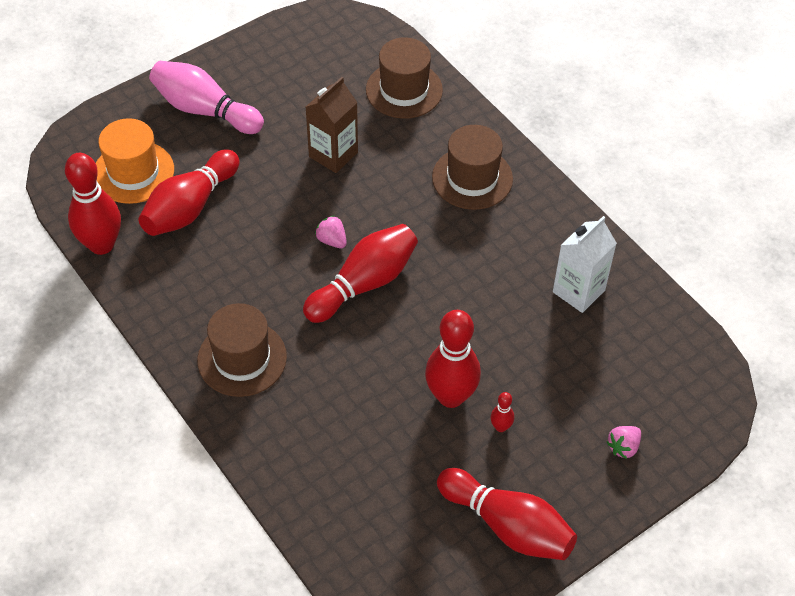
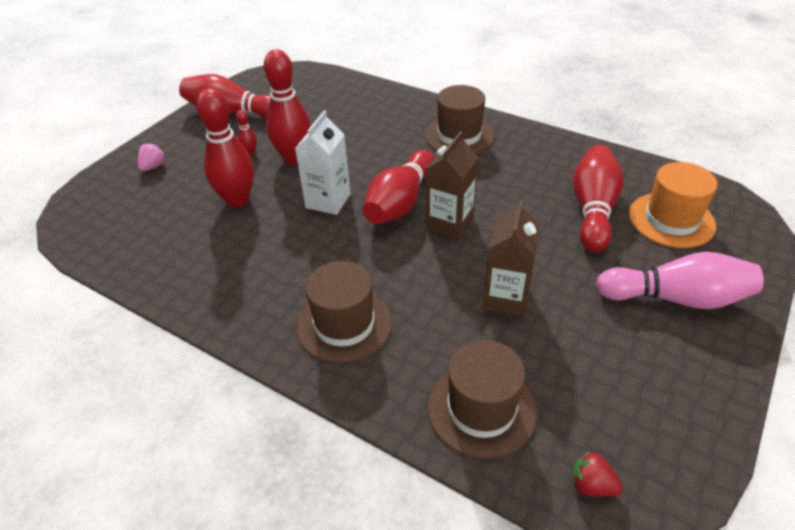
camera: 160 degrees right, 10 degrees down
(101, 244) = (630, 164): red bowling pin -> red bowling pin (237, 200)
(332, 240) = (449, 224): pink strawberry -> brown carton
(366, 34) = (591, 485): none -> red strawberry
(578, 291) = (203, 254): white carton -> white carton (328, 201)

